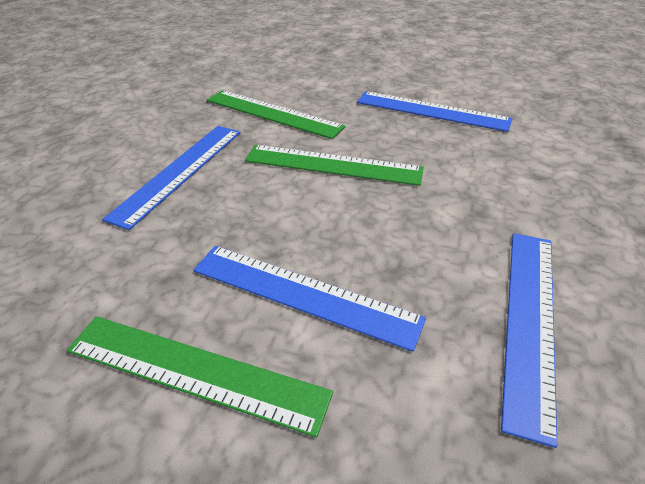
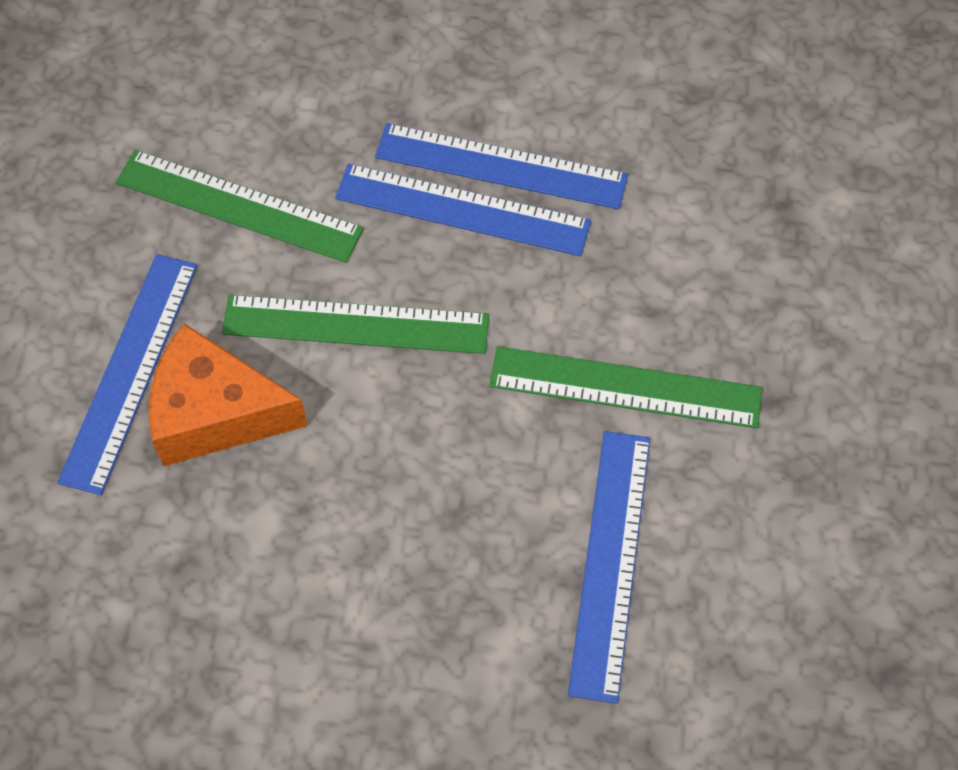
camera: 10 degrees left, 20 degrees up
(195, 371) = (254, 680): green ruler -> green ruler (625, 387)
(226, 196) = (215, 413): none -> orange cheese
(303, 294) = (352, 564): blue ruler -> blue ruler (462, 210)

